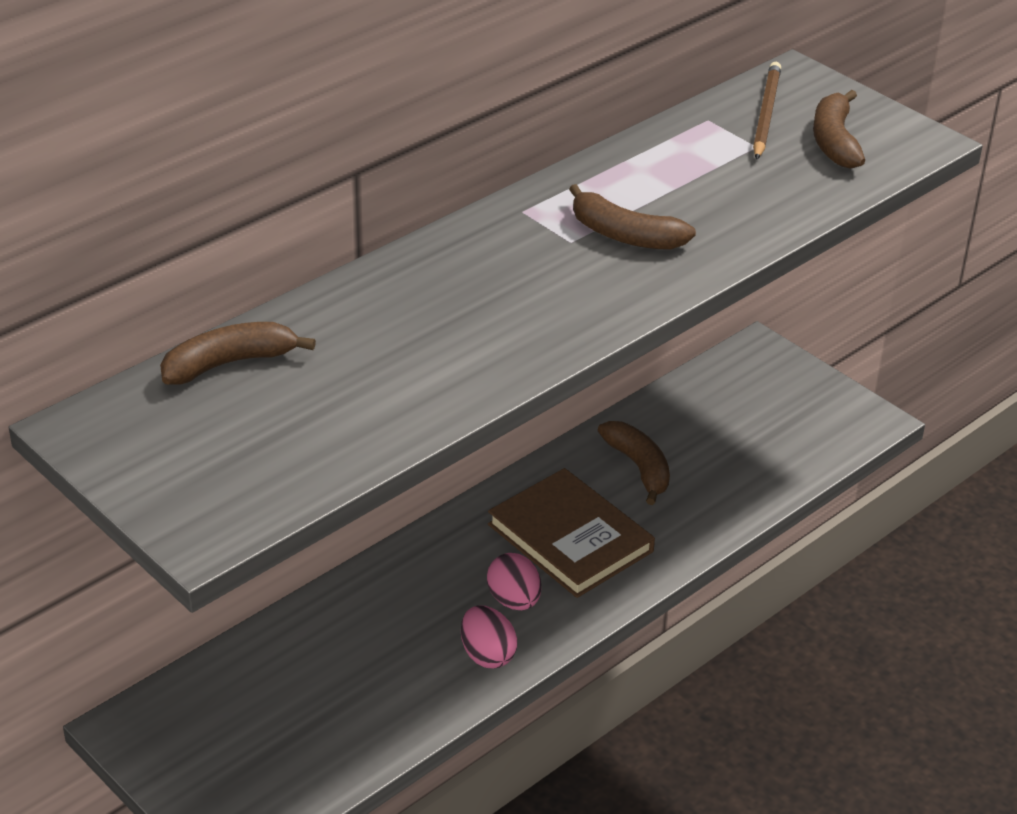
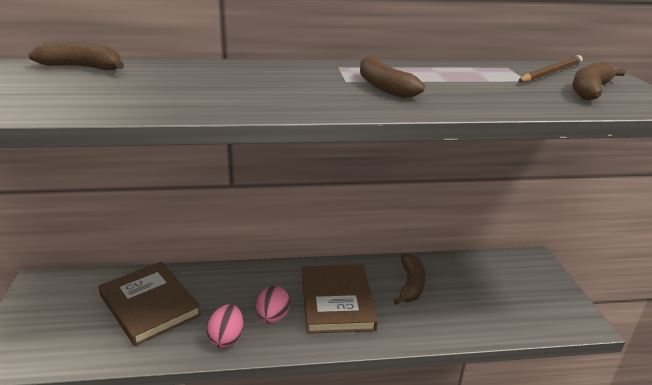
camera: 35 degrees right, 10 degrees down
(335, 669) = (149, 305): none -> brown book

